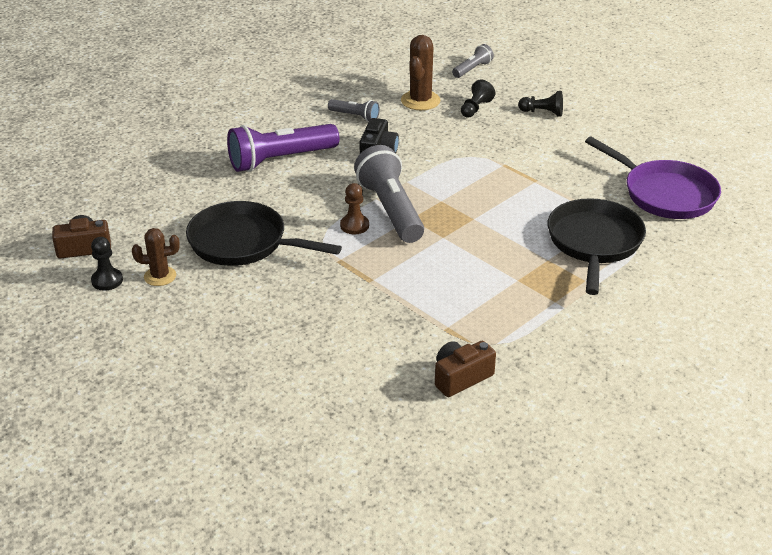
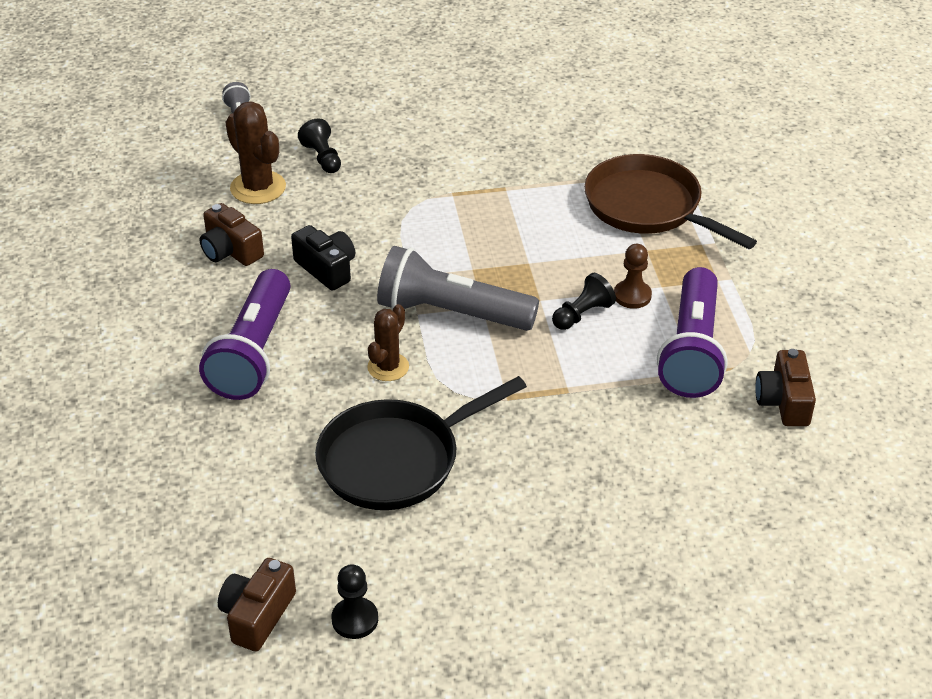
camera: 55 degrees left, 5 degrees up
(160, 276) = (394, 564): brown cactus -> brown cactus (388, 367)
(354, 225) = (453, 354): brown pawn -> brown pawn (632, 296)
(355, 116) = (230, 251): grey flashlight -> brown camera
(466, 317) = (692, 351): none -> purple flashlight
(542, 112) = (386, 120): black pawn -> black pawn (582, 314)
(594, 243) = (649, 207): black pan -> brown pan
(664, 194) = (611, 124): purple pan -> none

